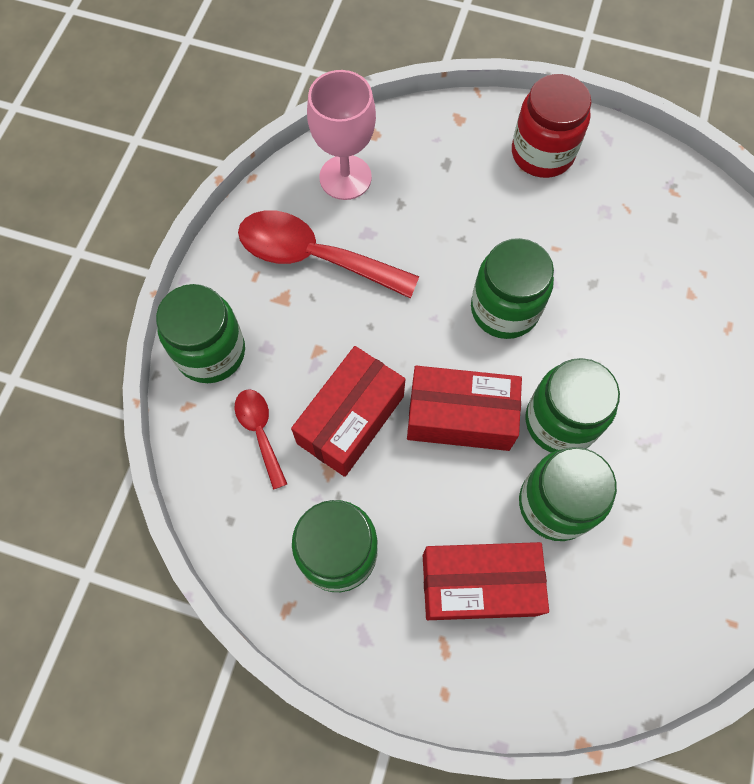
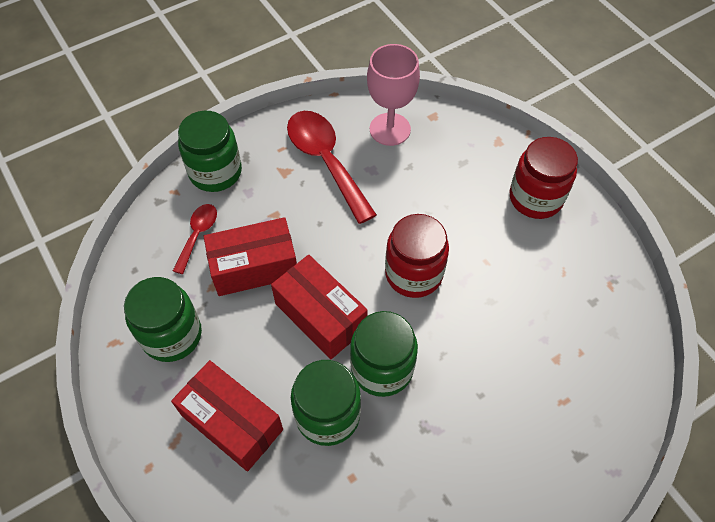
camera: 40 degrees right, 10 degrees down
(504, 309) = (413, 274): green jar -> red jar

